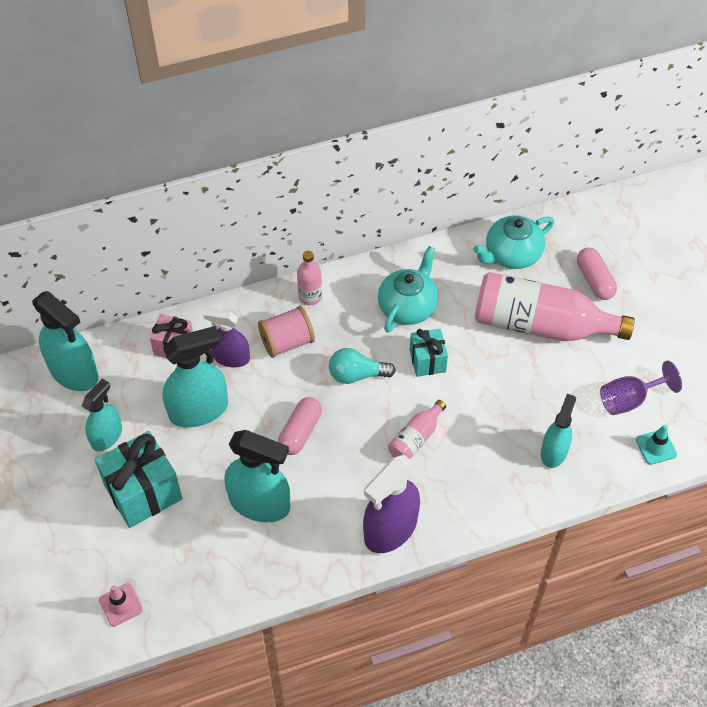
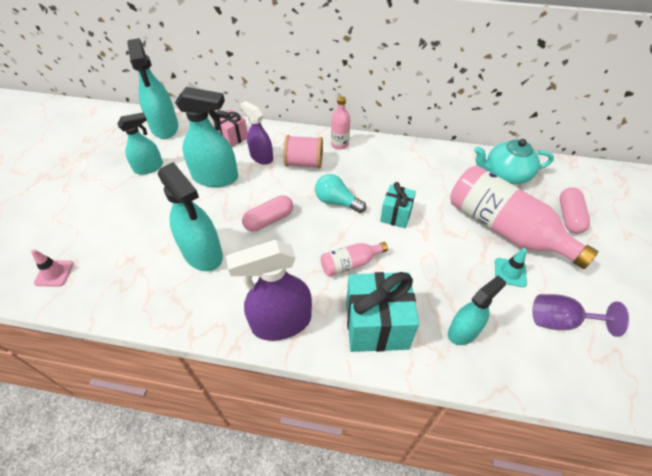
camera: 30 degrees right, 5 degrees down
(143, 492) = (138, 209): turquoise gift -> turquoise gift (376, 325)
(408, 306) = (404, 175): turquoise teapot -> none
(656, 447) = (571, 377): turquoise traffic cone -> turquoise traffic cone (510, 272)

